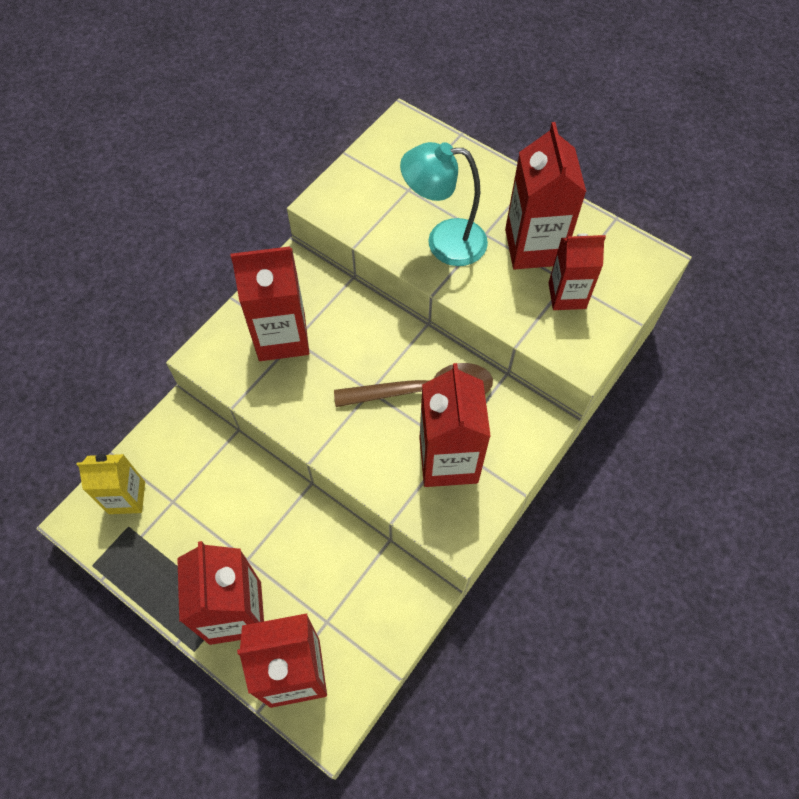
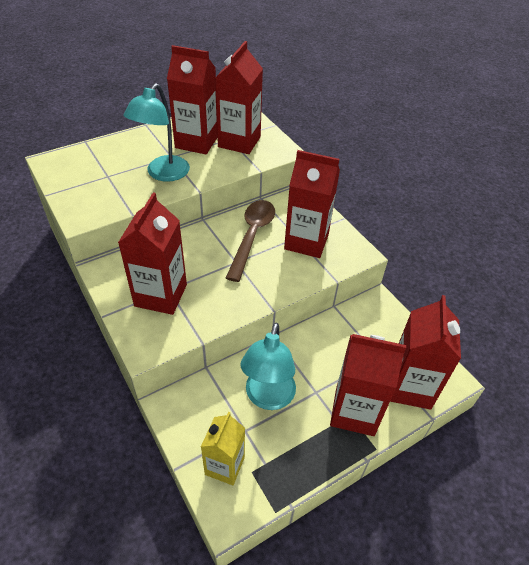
camera: 70 degrees left, 15 degrees down
(220, 509) = (268, 398): none -> turquoise lamp
(567, 295) = (239, 142): red carton -> red carton, size x1.55

